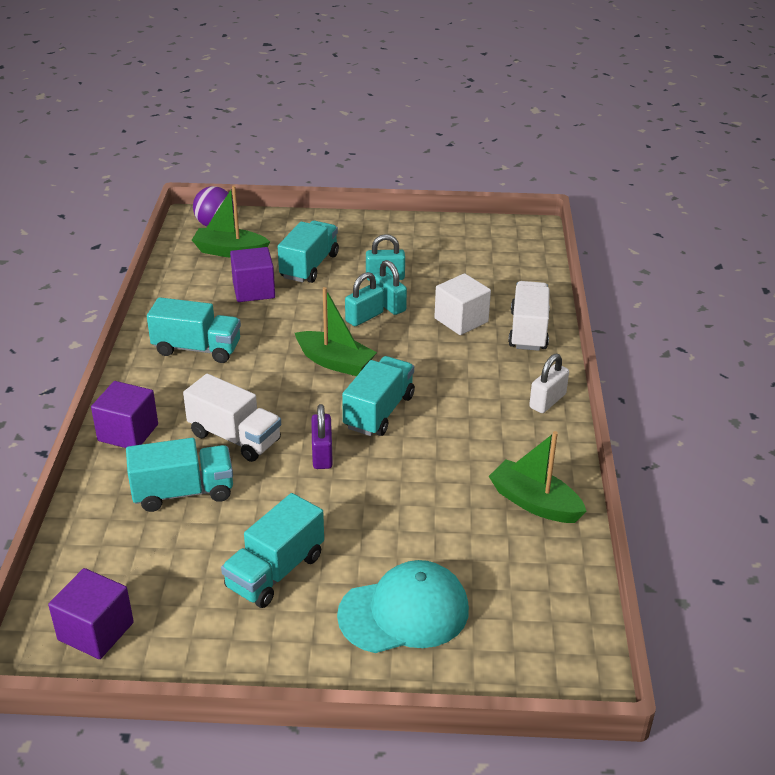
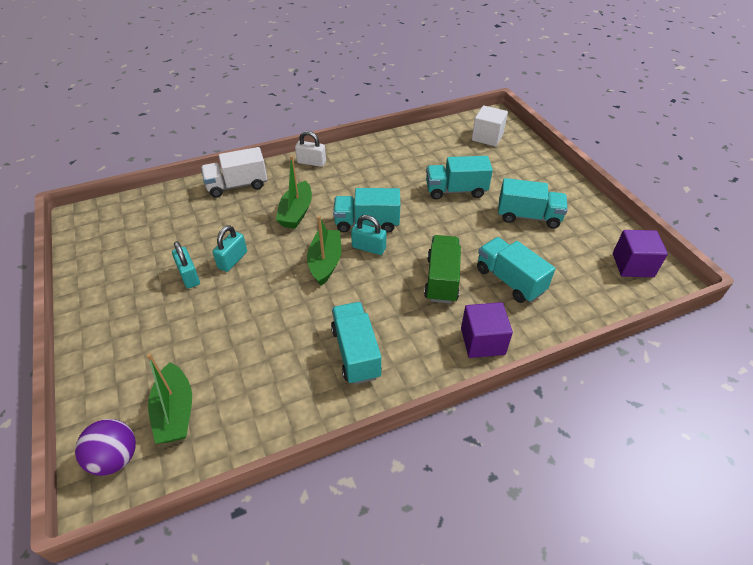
camera: 115 degrees left, 10 degrees up
(235, 438) = (442, 279): white truck -> green truck
(254, 290) = (245, 356): purple cube -> none
(309, 266) = (186, 333): turquoise truck -> turquoise truck (456, 190)
(322, 454) = (425, 233): purple padlock -> none
(364, 317) = (257, 268): turquoise padlock -> turquoise padlock (369, 248)
(404, 612) = (509, 168): turquoise cap -> none
(461, 320) = (238, 217): white cube -> white cube (487, 137)
(534, 503) = (402, 149): green boat -> green boat (296, 212)

